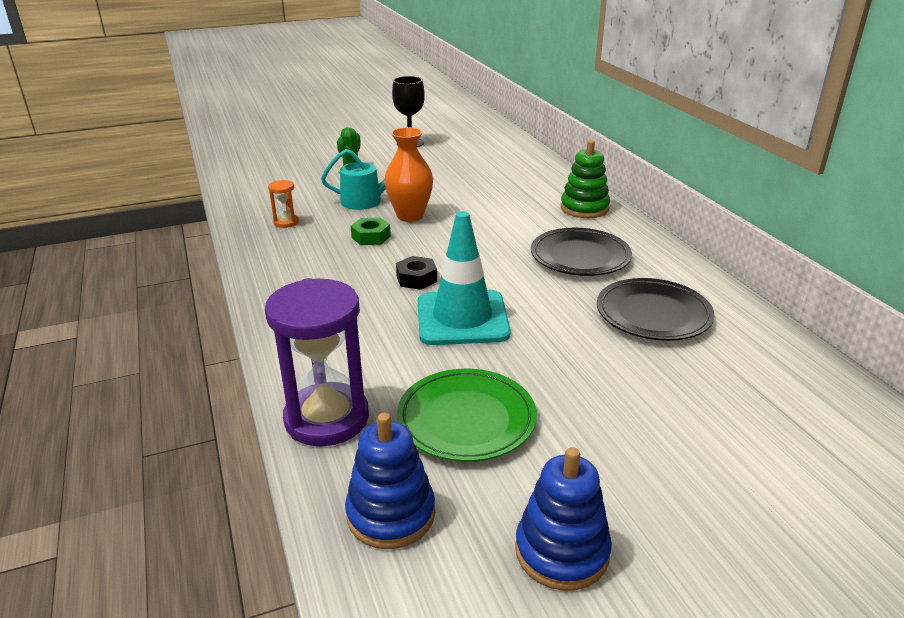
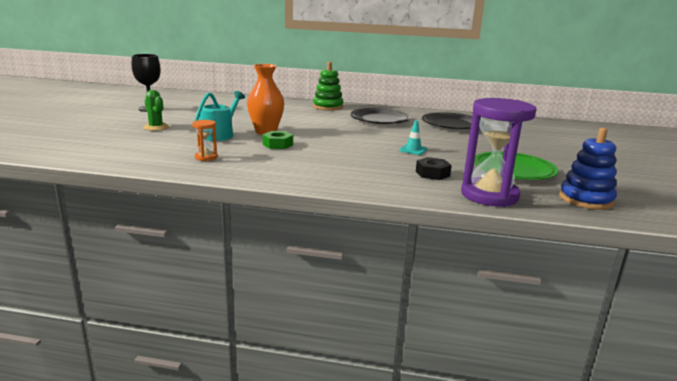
camera: 60 degrees left, 10 degrees down
(416, 278) = (353, 148): black nut -> black nut (432, 174)
(462, 318) = (413, 150): turquoise traffic cone -> turquoise traffic cone, size x0.41
(562, 551) = (621, 178): blue stacking toy -> none

